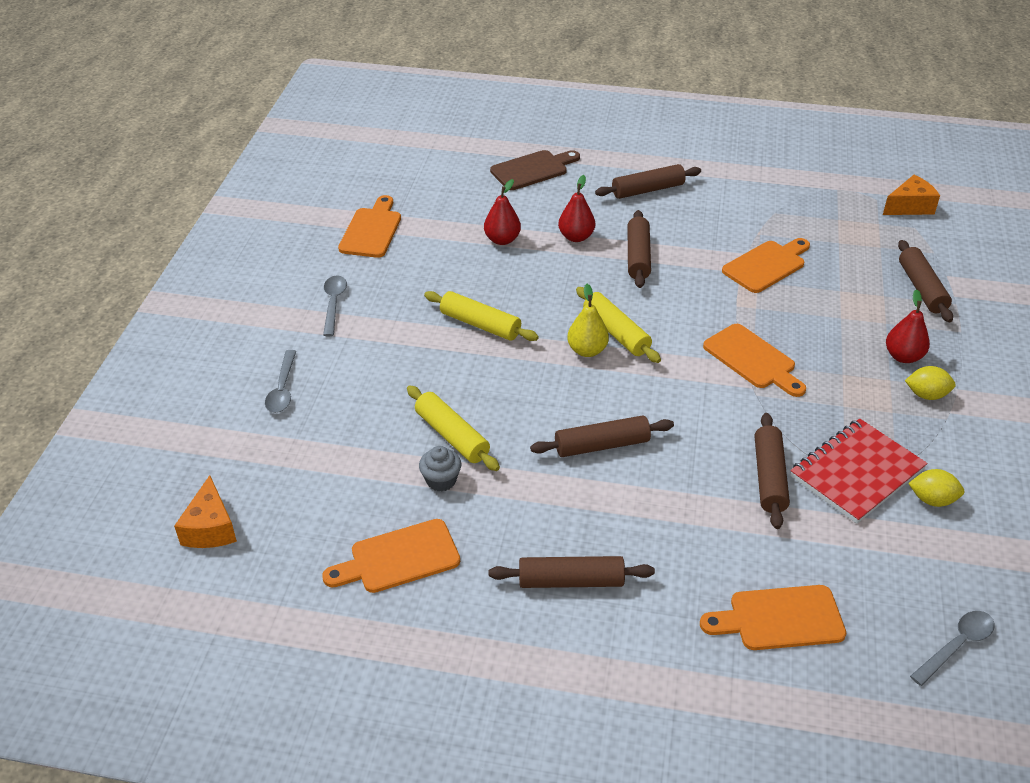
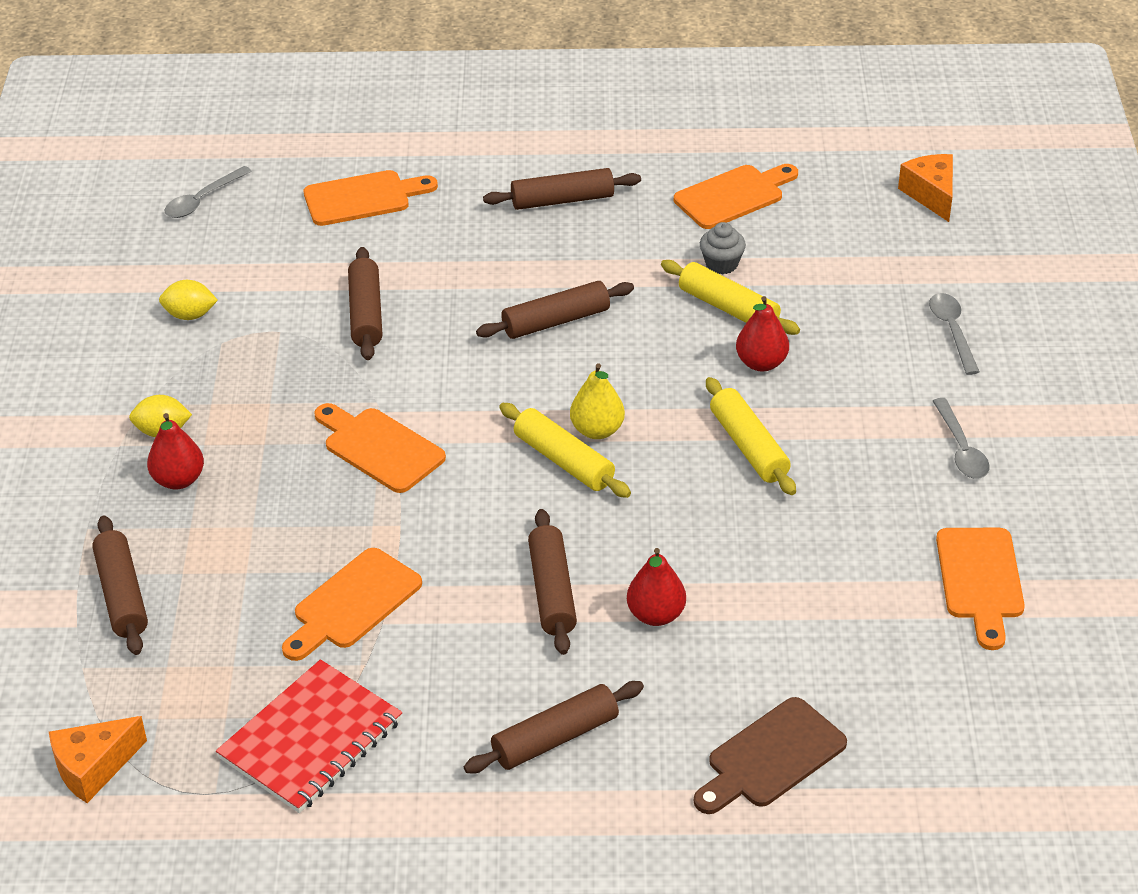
camera: 170 degrees right, 0 degrees up
(480, 325) = (749, 446): yellow rolling pin -> yellow rolling pin turned 45 degrees clockwise
(502, 240) = (769, 592): red pear -> red pear (761, 363)
(856, 473) = (267, 331): red notebook -> red notebook (311, 740)

